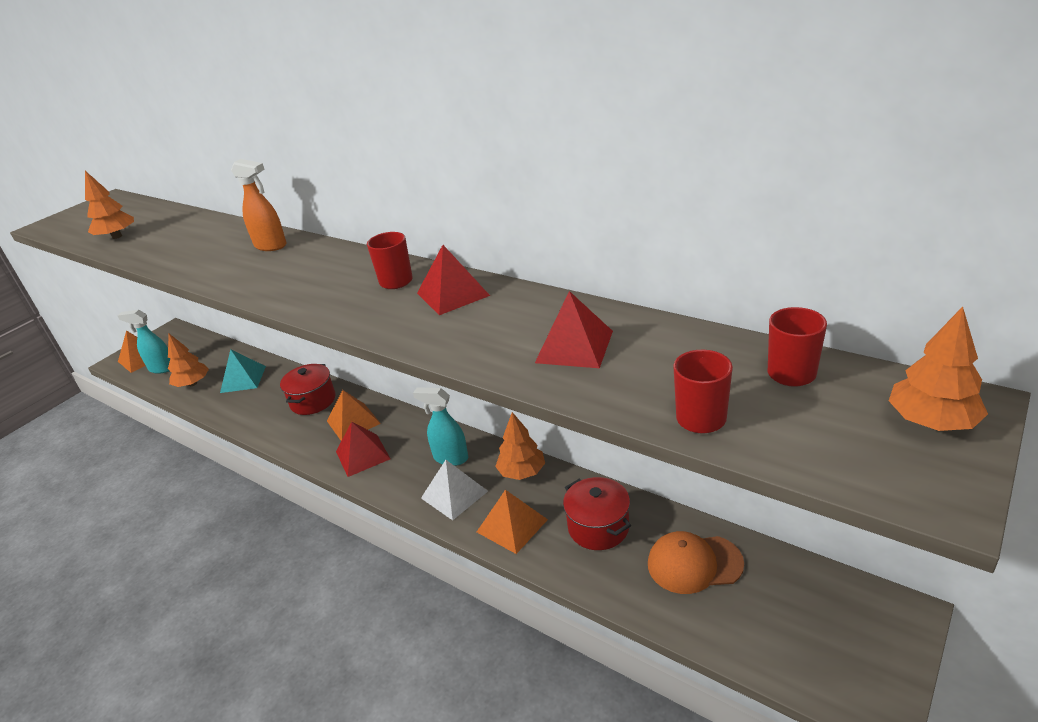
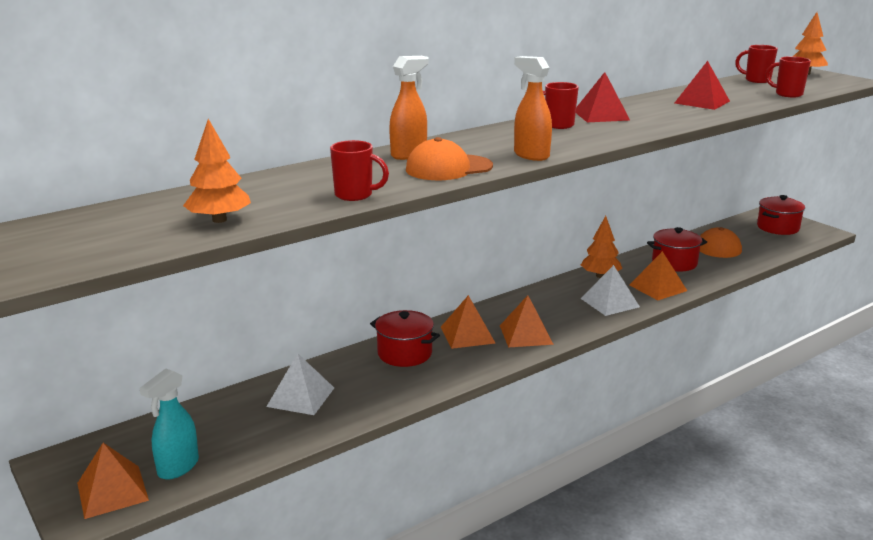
camera: 75 degrees left, 10 degrees down
(162, 258) = (355, 195): none -> red mug
(193, 383) = (262, 437): orange tree -> none
(232, 270) = (448, 168): none -> orange cap
(243, 379) = (300, 397): turquoise pyramid -> white pyramid
(276, 294) = (531, 155): none -> orange spray bottle
(363, 455) = (526, 334): red pyramid -> orange pyramid
(450, 458) = (562, 298): turquoise spray bottle -> none
(836, 632) = (778, 228): none -> red pot

